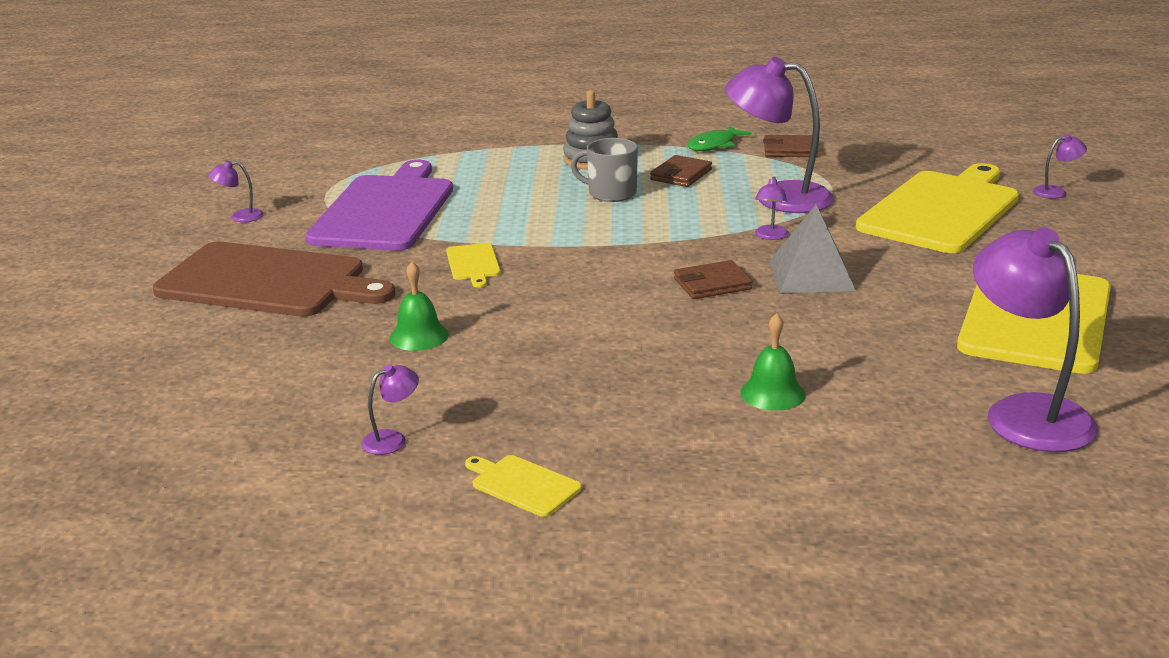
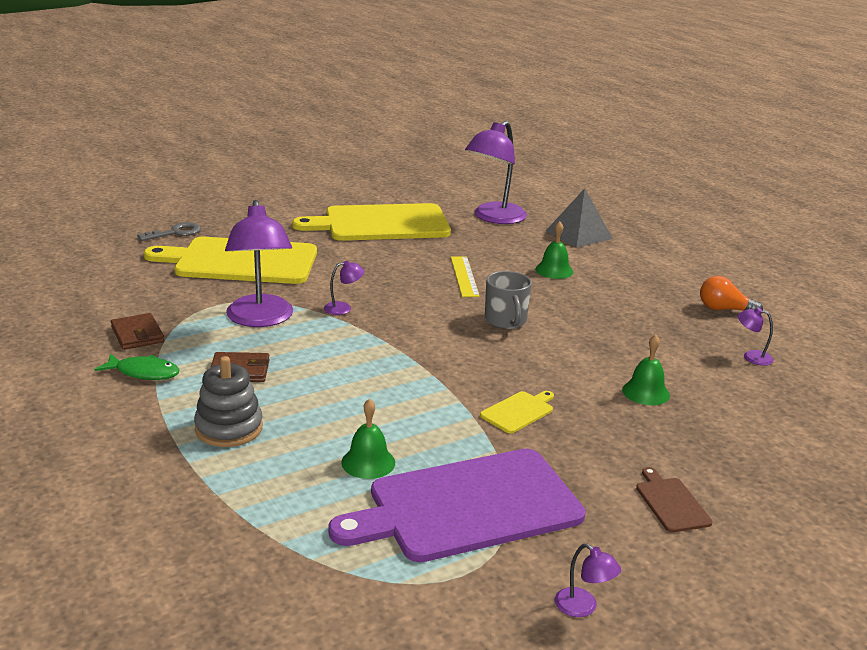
camera: 125 degrees left, 0 degrees up
(268, 282) = (671, 503): brown cutting board -> brown cutting board, size x0.41
(484, 192) = (368, 462): none -> green bell
(523, 485) = (724, 309): yellow cutting board -> orange light bulb
(610, 193) = (312, 393): grey mug -> grey mug (506, 320)
(712, 284) = (444, 312): brown wallet -> none
(803, 322) = (464, 276): none -> yellow ruler
(812, 275) = (395, 284): grey pyramid -> grey pyramid (579, 234)
(1056, 191) = (175, 233): purple lamp -> grey key

